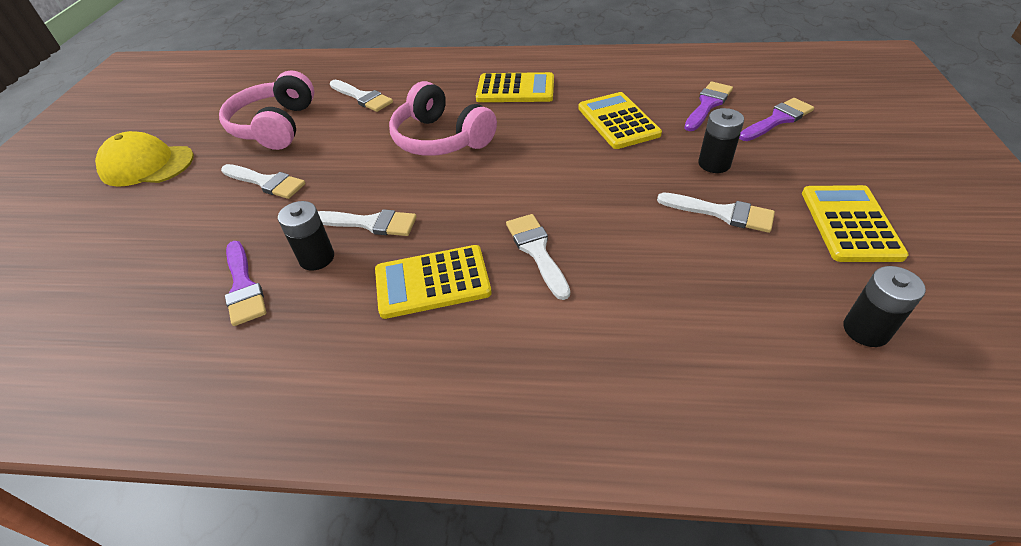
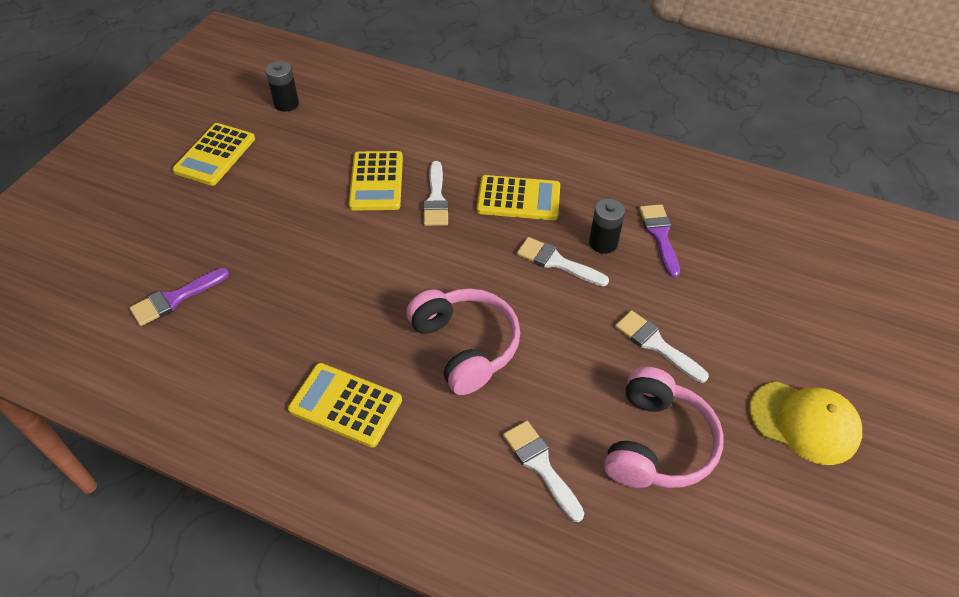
camera: 165 degrees left, 5 degrees up
(618, 121) = (277, 307): yellow calculator -> yellow calculator (376, 181)
(714, 164) = (246, 229): black battery -> none
(722, 213) = (286, 187): white brush -> none
(777, 119) = (140, 257): purple brush -> none

